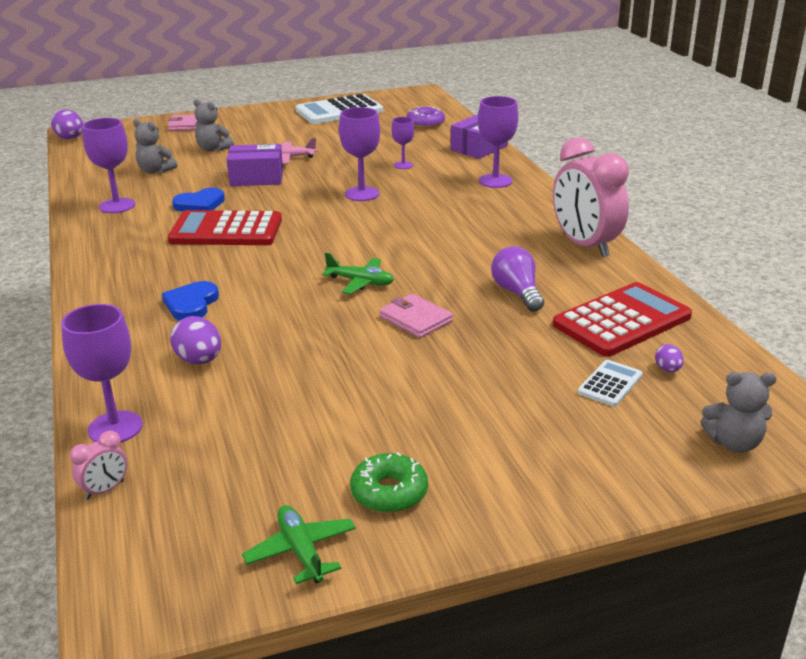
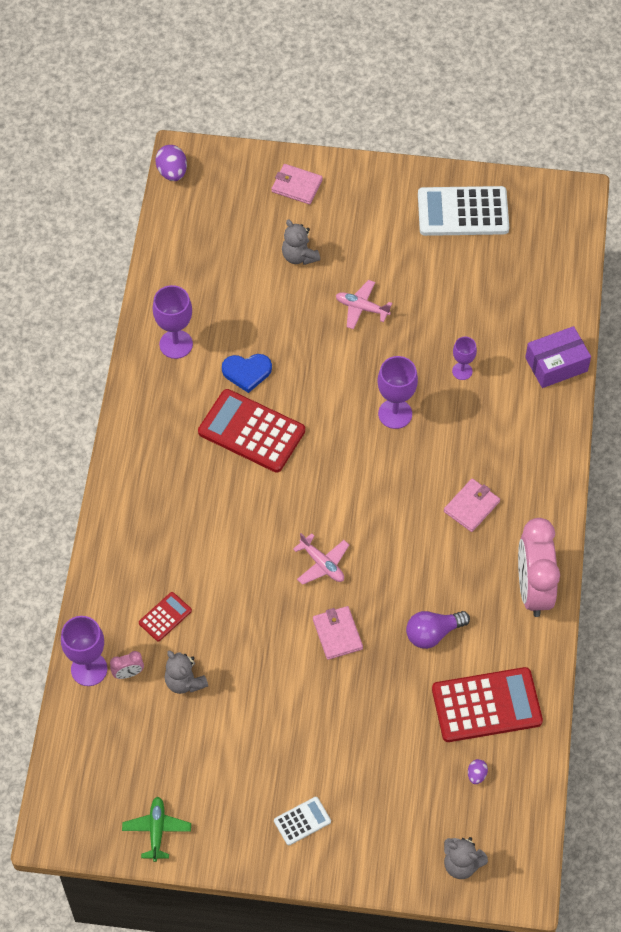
camera: 25 degrees right, 30 degrees up
(105, 490) = (67, 728): pink clock -> pink clock (128, 673)
(155, 171) = (230, 284): grey teddy bear -> grey teddy bear (185, 682)
(191, 304) = (184, 539): blue heart -> none
(199, 360) = (165, 617): purple egg -> red calculator
(256, 178) = (315, 339): purple box -> none
(360, 282) = (322, 564): green plane -> pink plane
(389, 492) = (227, 807): green donut -> none
(425, 124) = (535, 283): purple donut -> none
(479, 219) = (471, 506): none -> pink wallet
(495, 181) = (529, 441): purple goblet -> none
(517, 293) = (433, 633): purple light bulb -> purple light bulb turned 120 degrees counterclockwise
(610, 384) = (426, 771): white calculator -> white calculator (302, 821)

